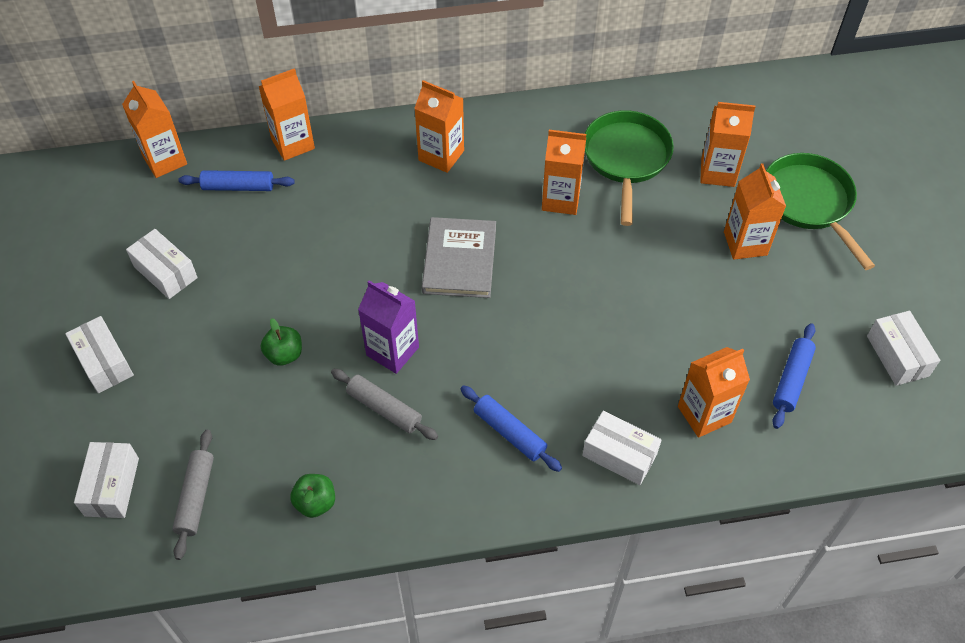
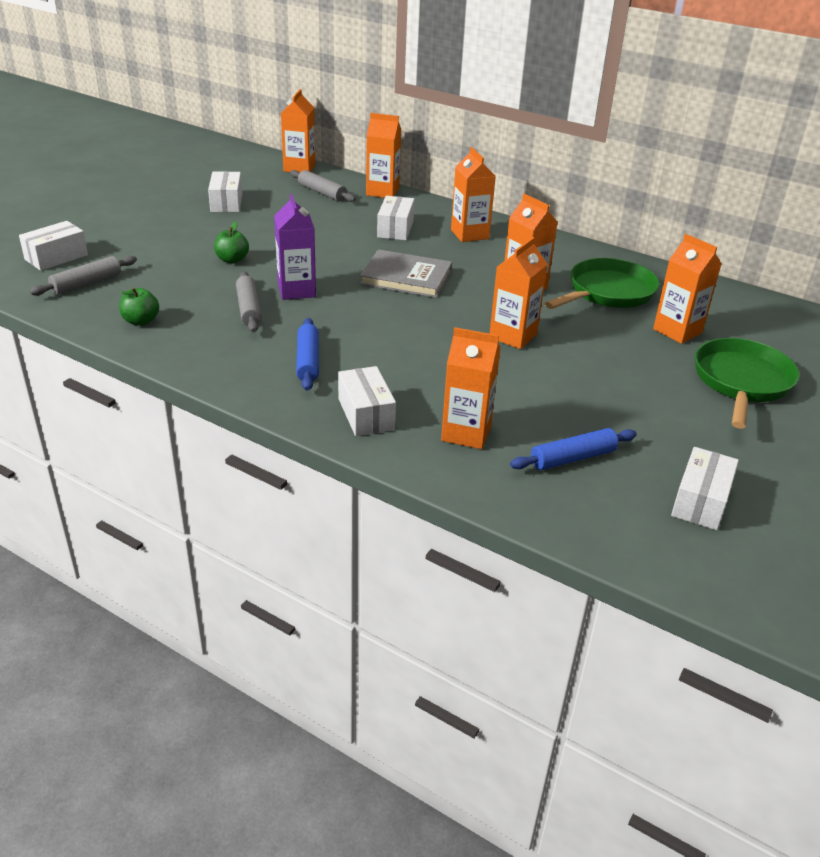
camera: 40 degrees right, 20 degrees down
(104, 362) = (137, 216): white box -> white box (395, 229)
(238, 187) = (322, 193): blue rolling pin -> grey rolling pin
(459, 260) = (406, 277): grey book -> grey book turned 60 degrees clockwise
(745, 243) = (645, 373): orange carton -> orange carton (513, 336)

